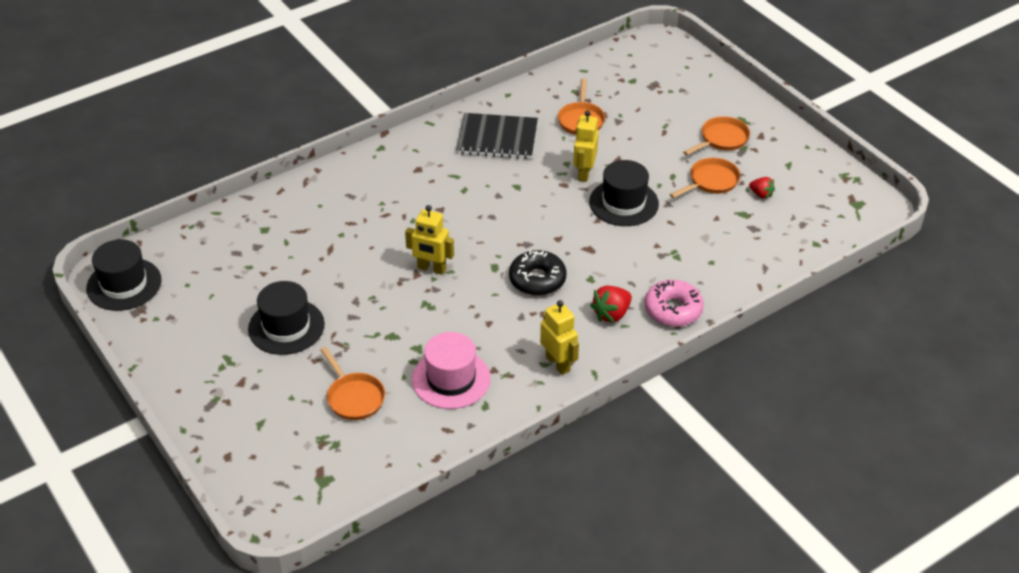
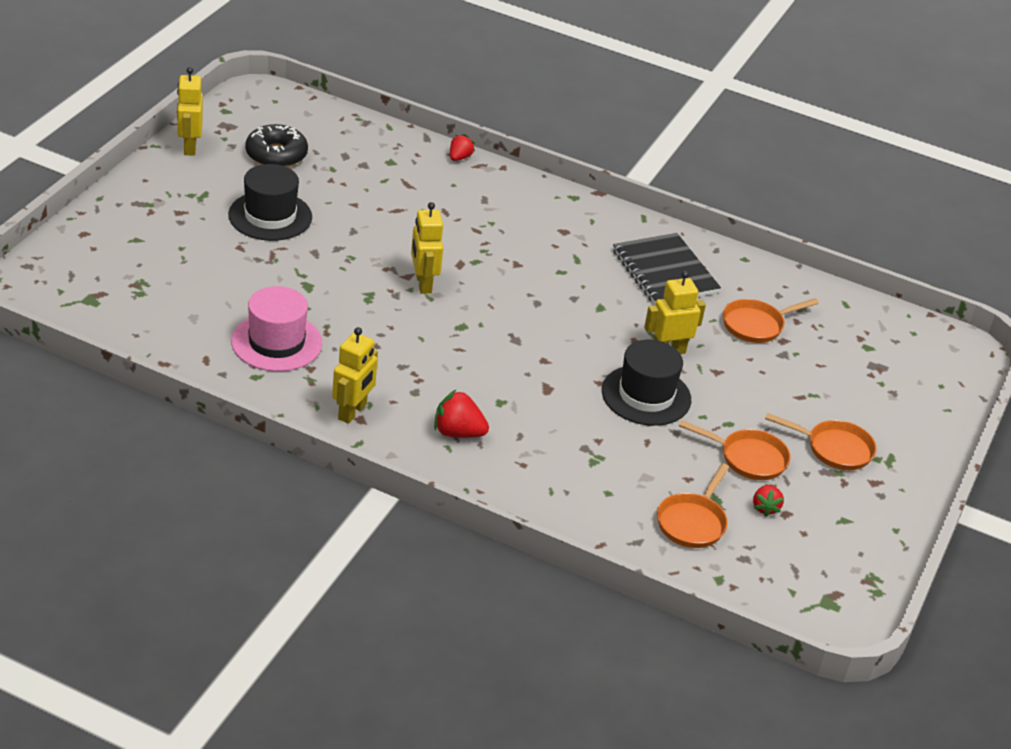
camera: 55 degrees right, 5 degrees down
(124, 284) = (253, 107): black hat -> none
(152, 345) = (189, 147): none -> yellow robot
(288, 188) = (459, 158): none -> red strawberry
(354, 397) = (208, 286): orange pan -> orange pan (692, 522)
(537, 279) = (467, 362): black donut -> black donut (276, 155)
(673, 310) = (503, 480): pink donut -> none

